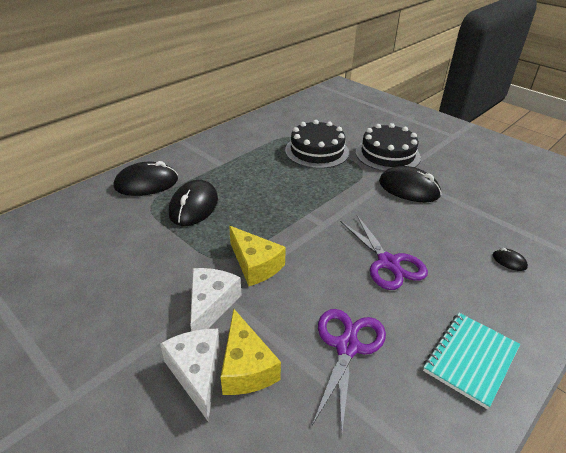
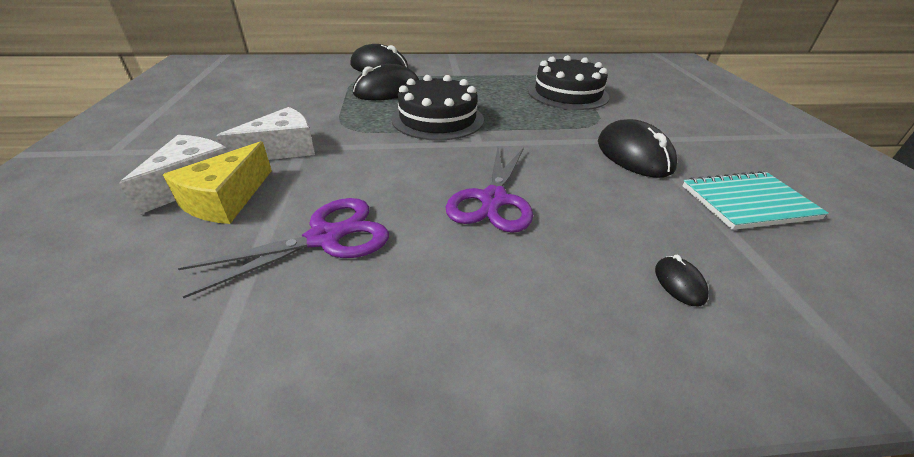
camera: 40 degrees right, 0 degrees up
(255, 265) = (363, 142): yellow cheese -> none
(387, 154) = (653, 121): black cake -> black cake (437, 119)
(470, 359) = (433, 341): turquoise notebook -> turquoise notebook (748, 202)

